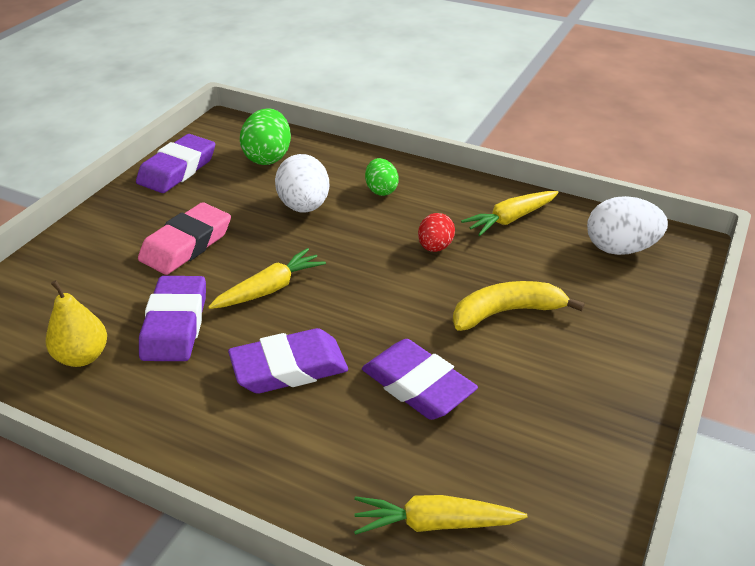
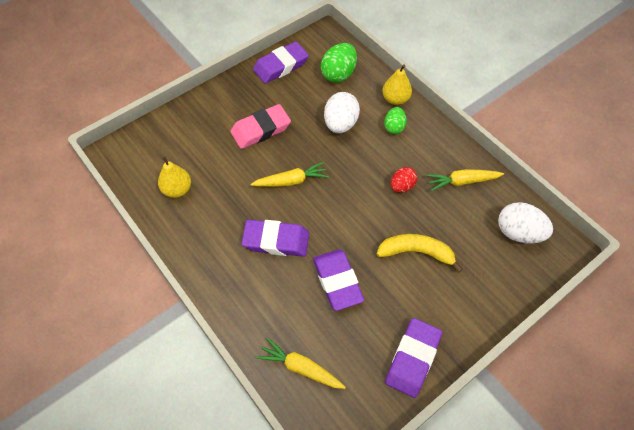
camera: 25 degrees right, 20 degrees up
(175, 324) = (231, 186): purple eraser -> purple eraser (412, 359)
(363, 162) = (395, 99): none -> yellow pear

